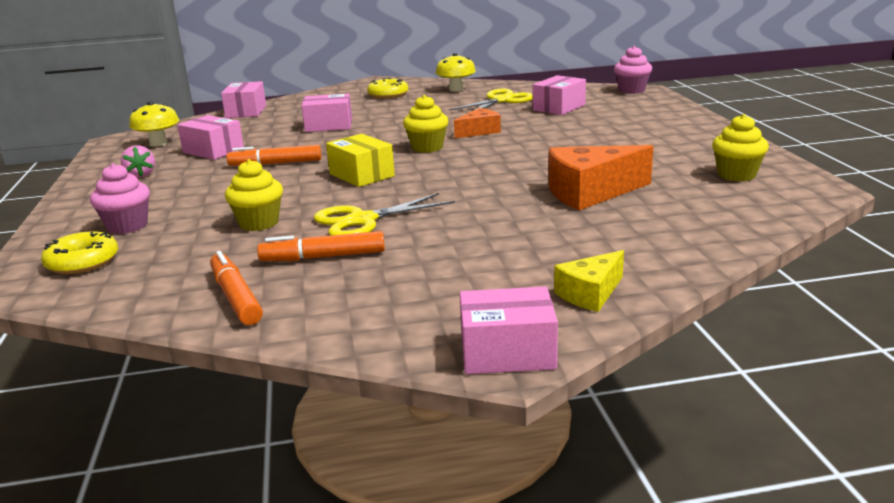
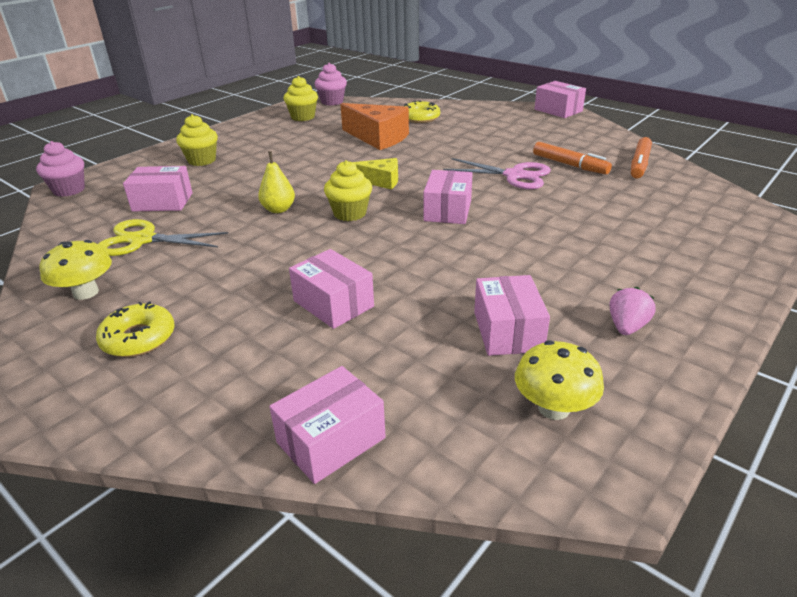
camera: 130 degrees left, 10 degrees up
(82, 262) = (726, 226): yellow donut -> yellow donut (420, 118)
(127, 226) = (678, 247): pink cupcake -> pink cupcake (332, 102)
(259, 223) = (577, 203): yellow cupcake -> yellow cupcake (202, 160)
(275, 164) = (482, 263): orange marker -> none
(362, 175) = (447, 210): yellow box -> pink box
(362, 220) = (514, 175): yellow scissors -> pink scissors
(479, 131) = (278, 209): orange cheese -> yellow pear
(590, 294) = (493, 111): yellow cheese -> yellow cheese (381, 181)

